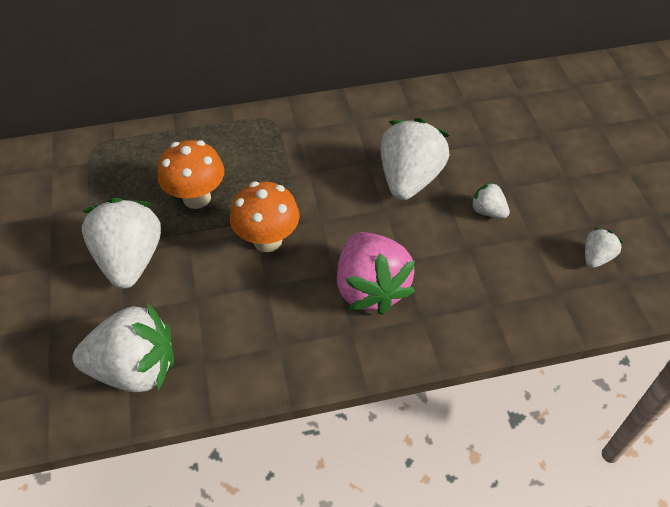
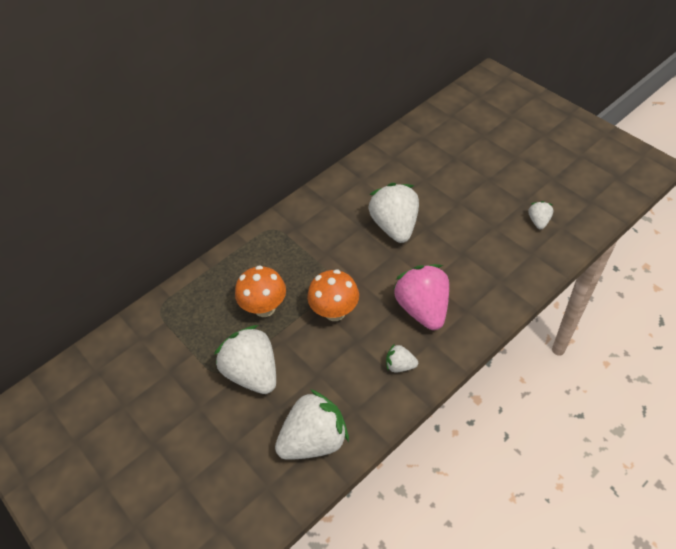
camera: 25 degrees left, 0 degrees up
(370, 288) = (423, 308): pink strawberry -> pink strawberry turned 150 degrees counterclockwise
(487, 211) = (457, 223): white strawberry -> white strawberry (400, 365)

